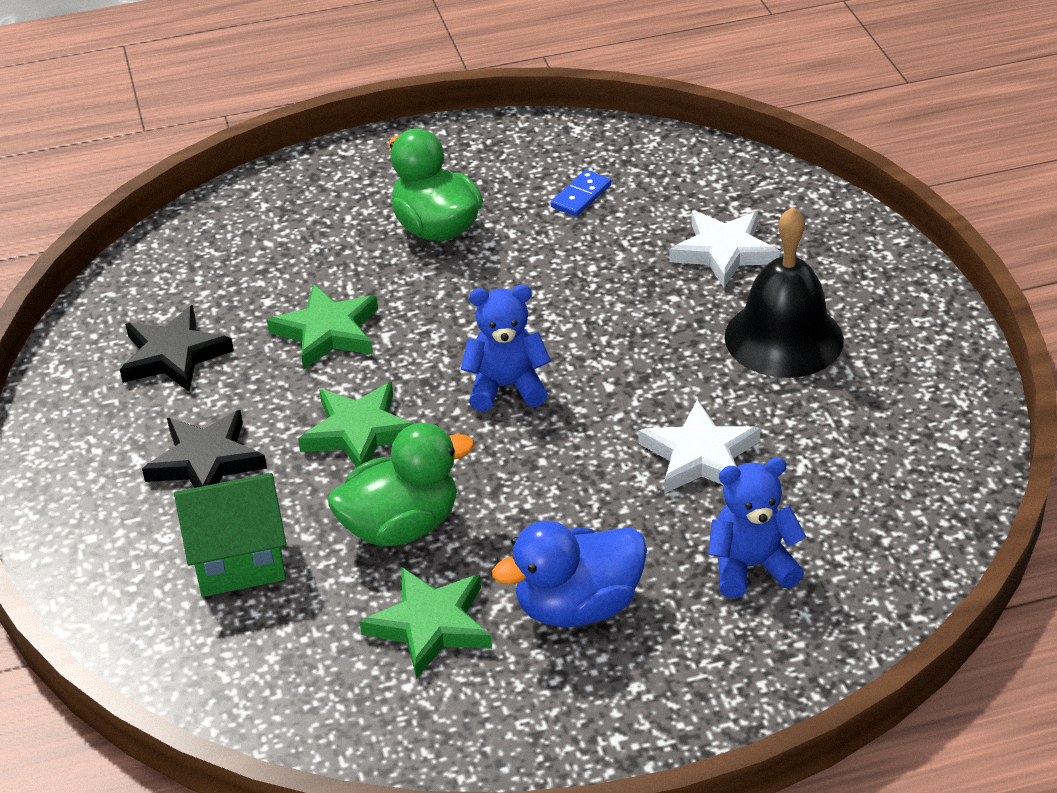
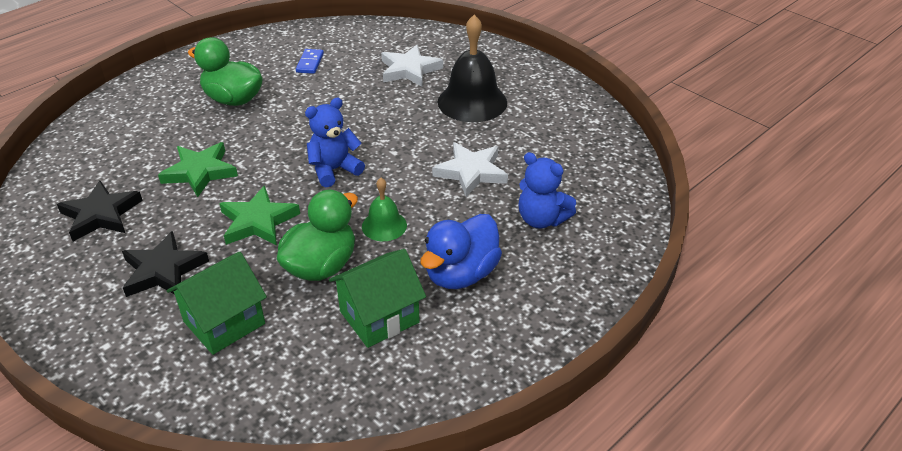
camera: 30 degrees left, 0 degrees up
(430, 625) = (379, 317): green star -> green house
(520, 497) = (384, 225): none -> green bell
(751, 566) = (541, 219): blue teddy bear -> blue teddy bear turned 105 degrees counterclockwise

